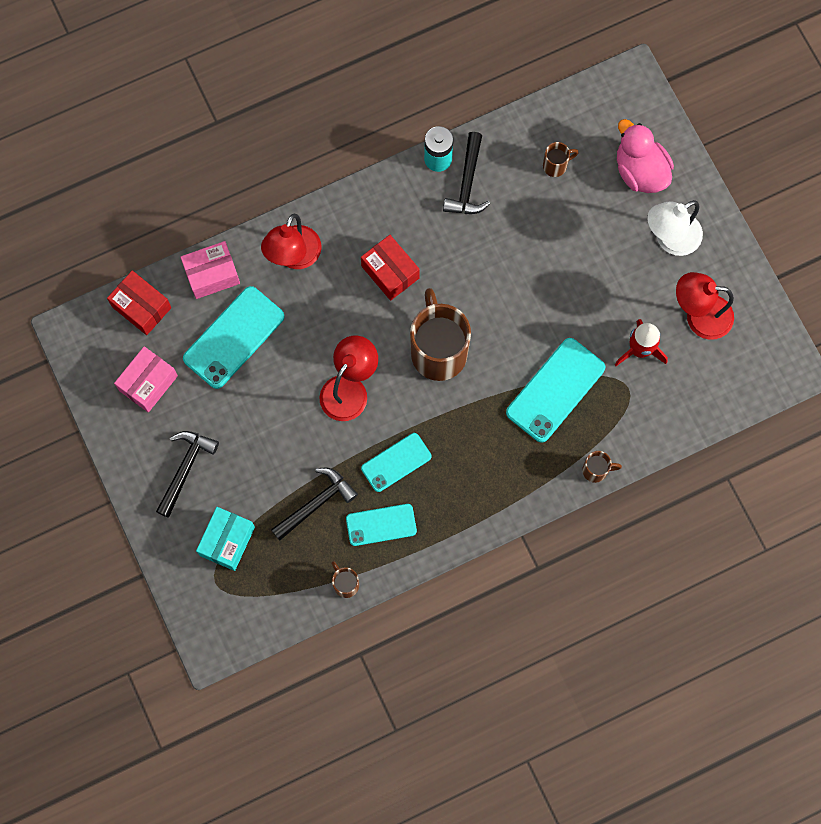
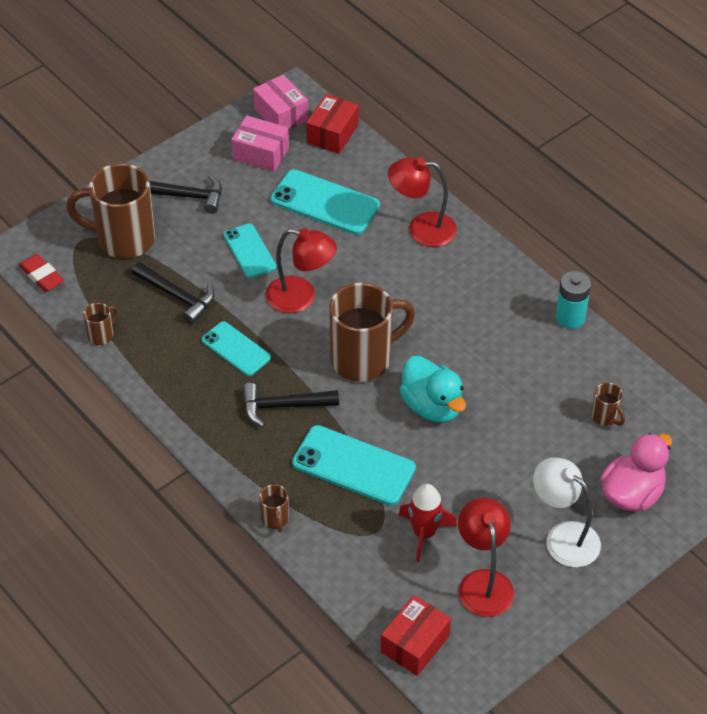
camera: 75 degrees right, 25 degrees down
(212, 275) = (381, 174): pink box -> pink box (281, 115)
(227, 541) = (123, 239): turquoise box -> brown mug
(253, 629) = (42, 276): none -> red eraser
(381, 525) = (168, 350): turquoise phone -> turquoise phone (249, 251)
(390, 272) = (433, 304): red box -> red box (415, 644)
(467, 182) = (554, 346): black hammer -> black hammer (283, 406)
(507, 306) = (432, 406): none -> turquoise duck

